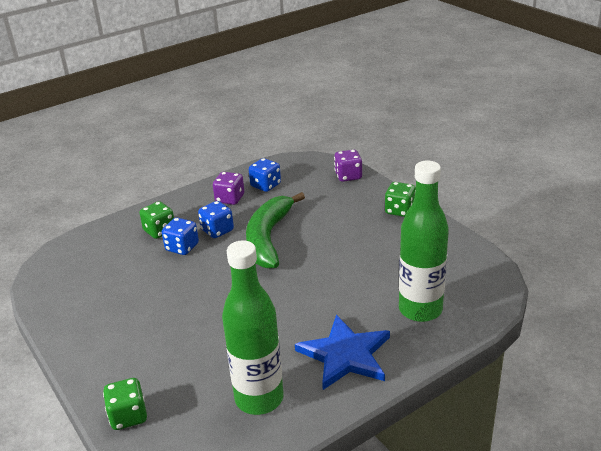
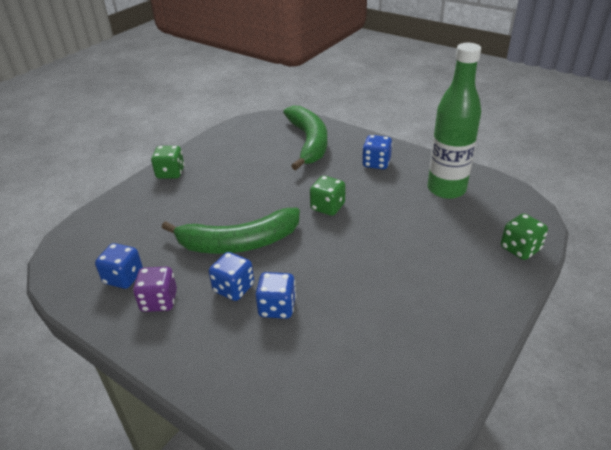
camera: 110 degrees left, 5 degrees up
(159, 231) = (248, 345): green dice -> green dice (327, 207)
(345, 355) = (376, 163): blue star -> blue dice
(348, 176) = (102, 217): purple dice -> none
(420, 310) = (309, 142): green bottle -> green banana

